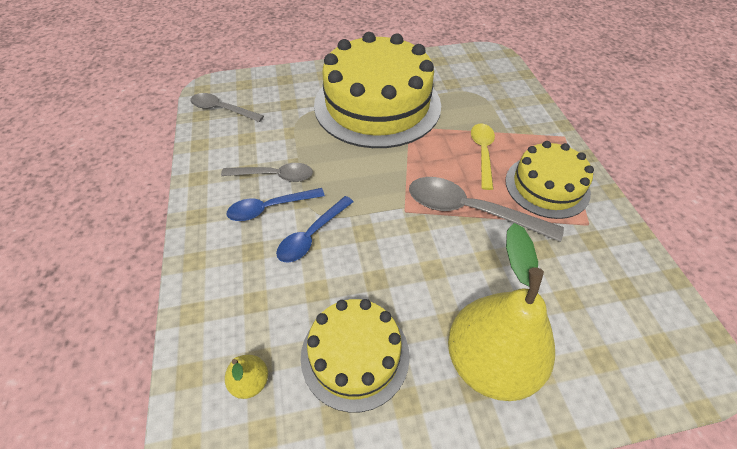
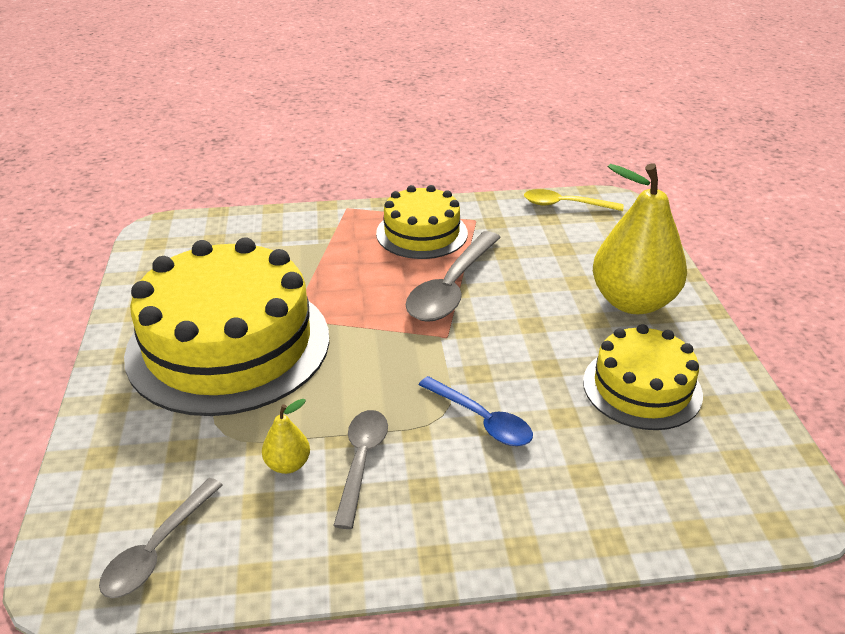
camera: 85 degrees left, 15 degrees down
(250, 382) = (689, 472): yellow pear -> yellow pear (288, 464)
(270, 208) = (428, 465): blue spoon -> none
(482, 153) = (360, 266): yellow spoon -> yellow spoon (565, 205)

